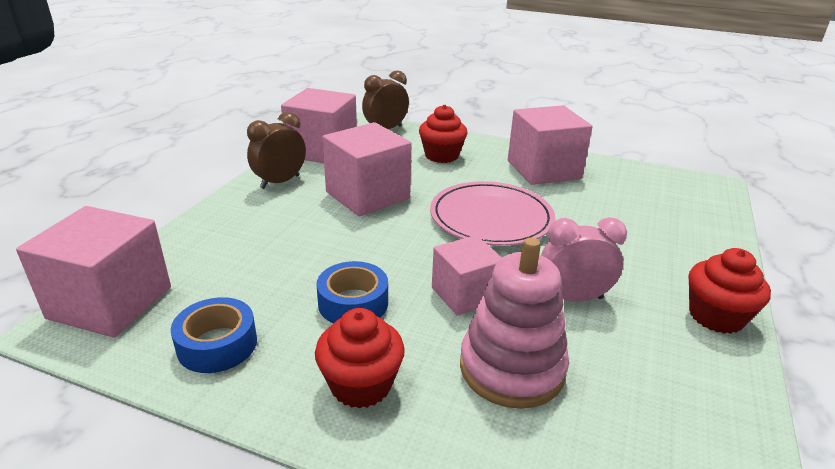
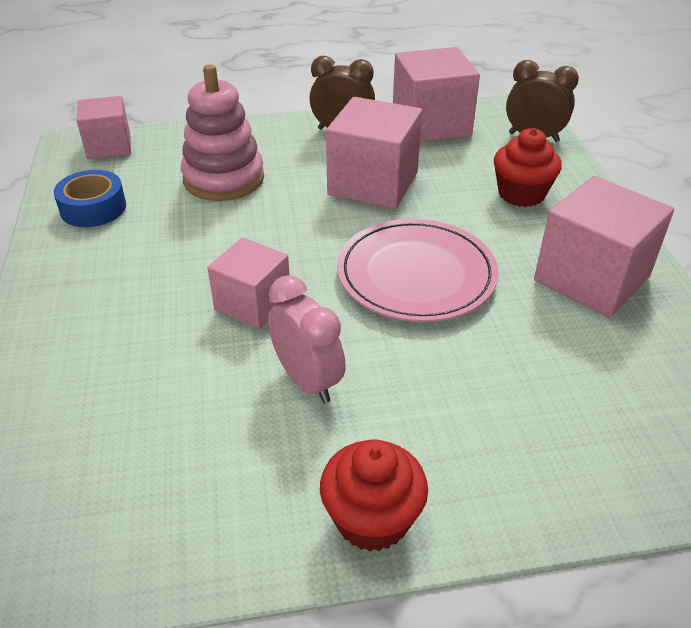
camera: 60 degrees right, 10 degrees up
(110, 302) = (109, 146): pink cube -> pink cube, size x0.63
(353, 303) = (188, 246): blue tape -> none
(361, 385) = (88, 291): red cupcake -> none
(512, 368) = (160, 368): pink stacking toy -> pink stacking toy (224, 179)

